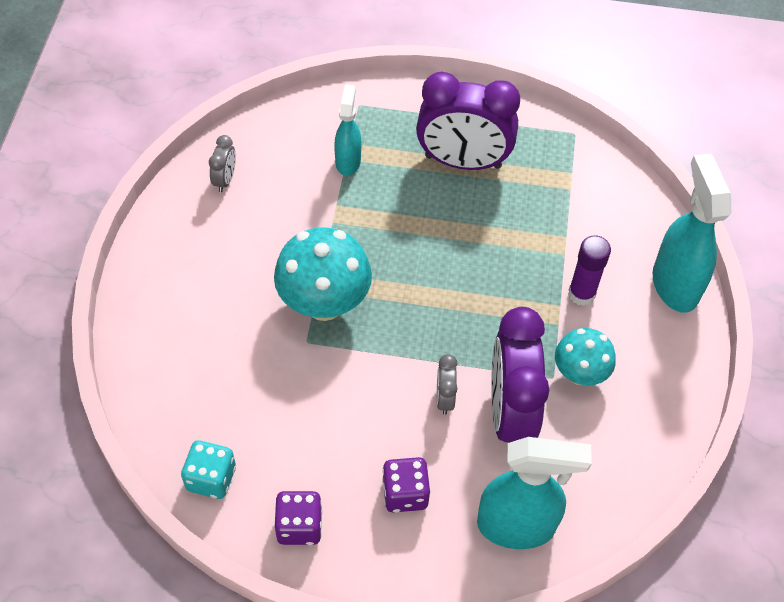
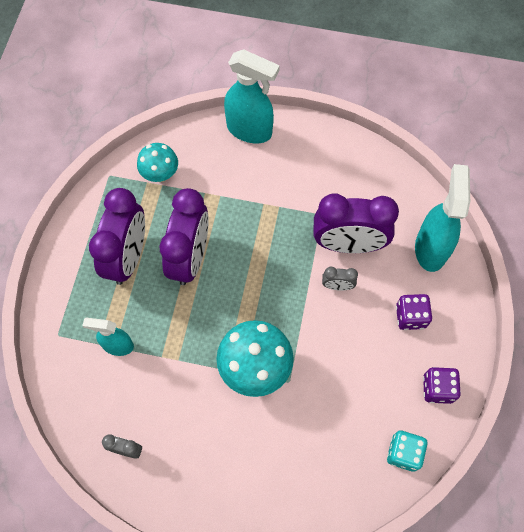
camera: 85 degrees left, 10 degrees up
(469, 226) = (190, 258): none -> purple clock
(579, 373) = (319, 198): turquoise mushroom -> turquoise mushroom (160, 174)
(581, 294) = (255, 188): purple glue stick -> none
(674, 284) = (250, 130): turquoise spray bottle -> turquoise spray bottle turned 150 degrees counterclockwise

